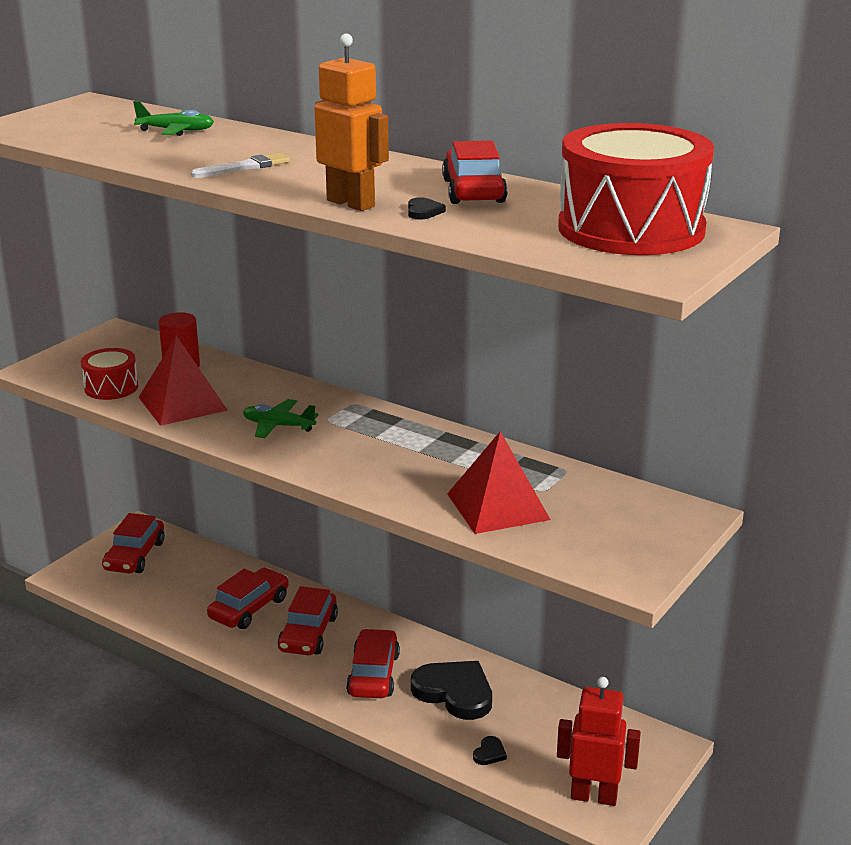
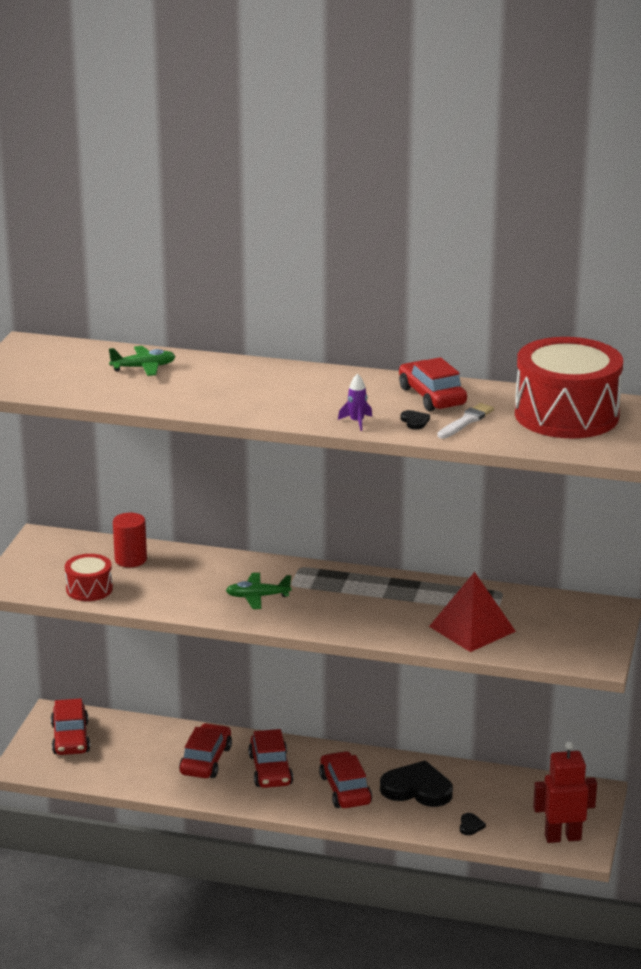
camera: 20 degrees left, 0 degrees up
(182, 403) = (162, 592): red pyramid -> none
(244, 167) = (241, 399): white brush -> white brush (466, 421)
(351, 203) = (357, 422): orange robot -> purple rocket

